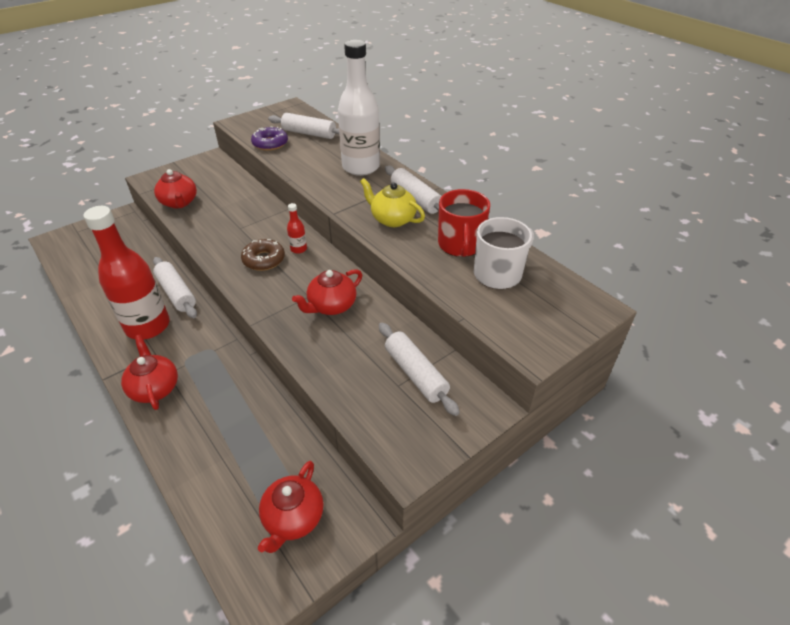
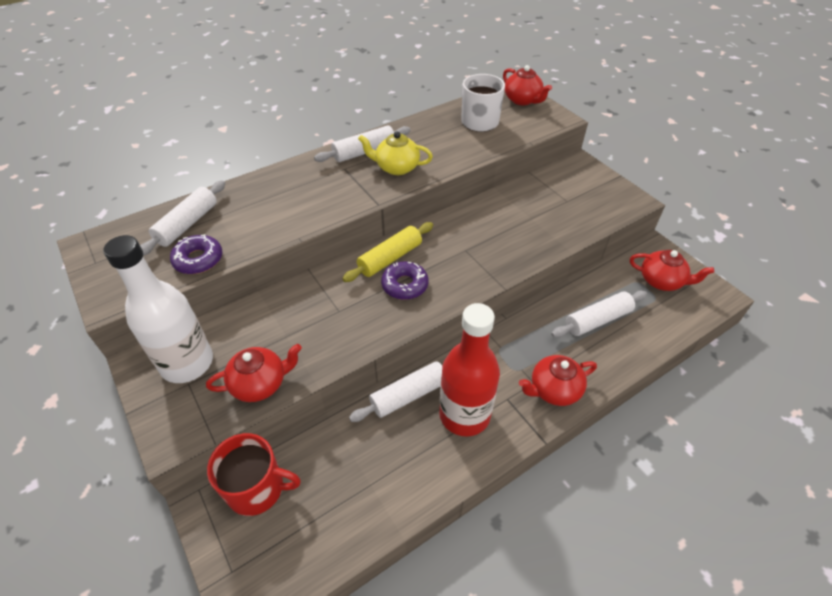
camera: 85 degrees left, 5 degrees up
(264, 260) = (405, 285): brown donut -> purple donut
(298, 249) = (390, 258): red bottle -> yellow rolling pin
(331, 306) = (479, 235): red teapot -> red teapot (522, 100)
(361, 167) = (291, 184): white bottle -> white bottle (187, 363)
(392, 219) = (396, 167): yellow teapot -> yellow teapot turned 60 degrees clockwise
(415, 374) = (554, 191): white rolling pin -> white rolling pin (597, 320)
(460, 245) = (440, 135): red mug -> red mug (257, 488)

